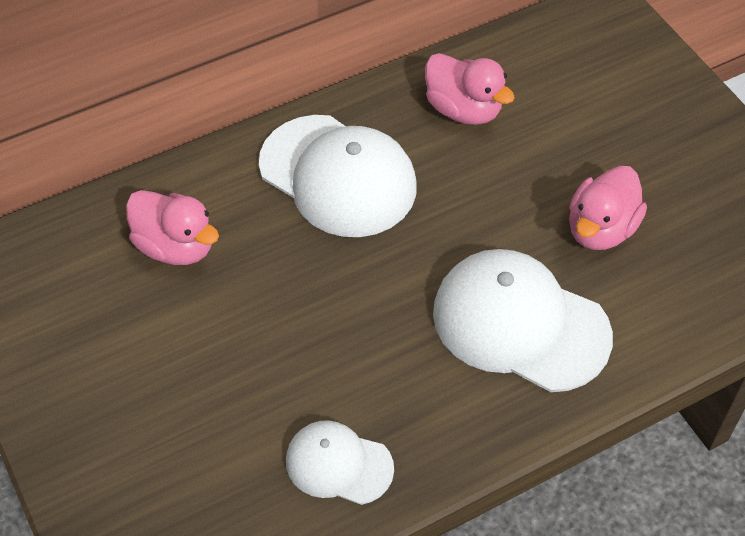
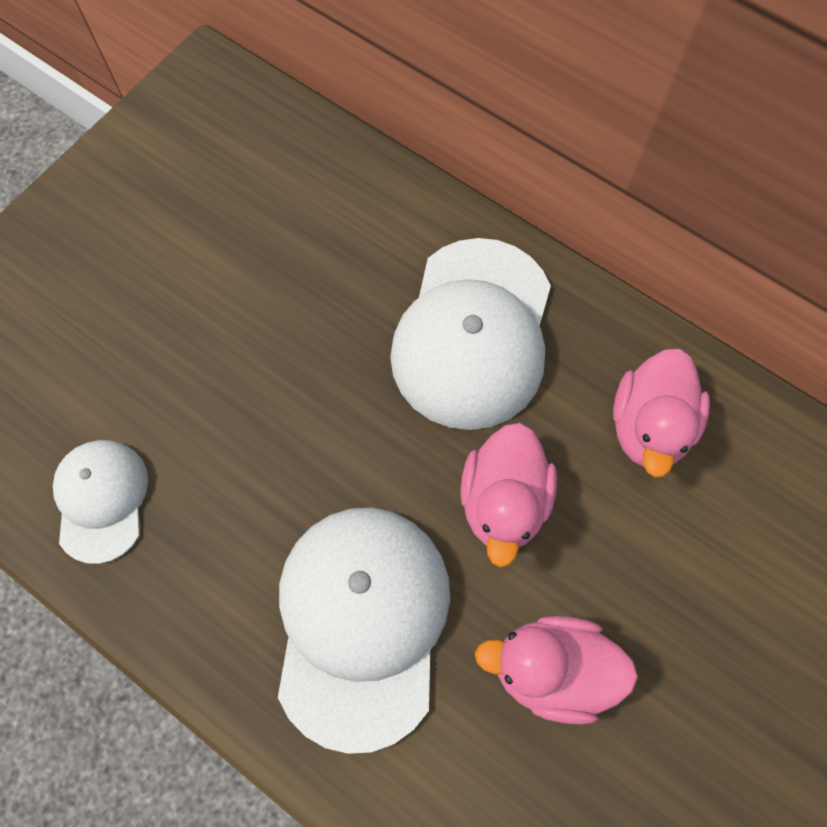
camera: 65 degrees right, 15 degrees up
(176, 246) = (302, 223): pink duck -> pink duck (503, 501)

